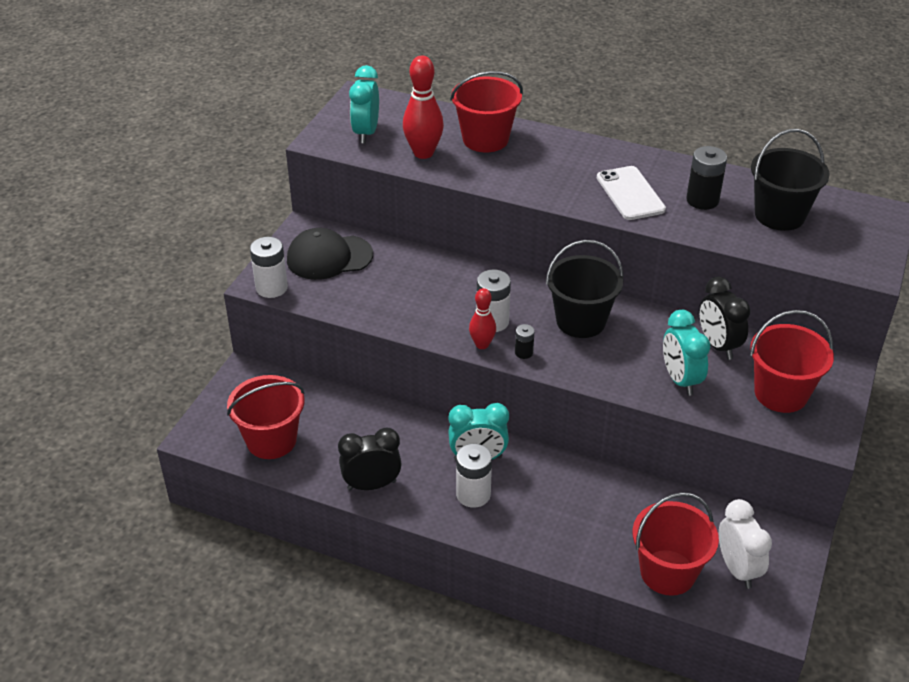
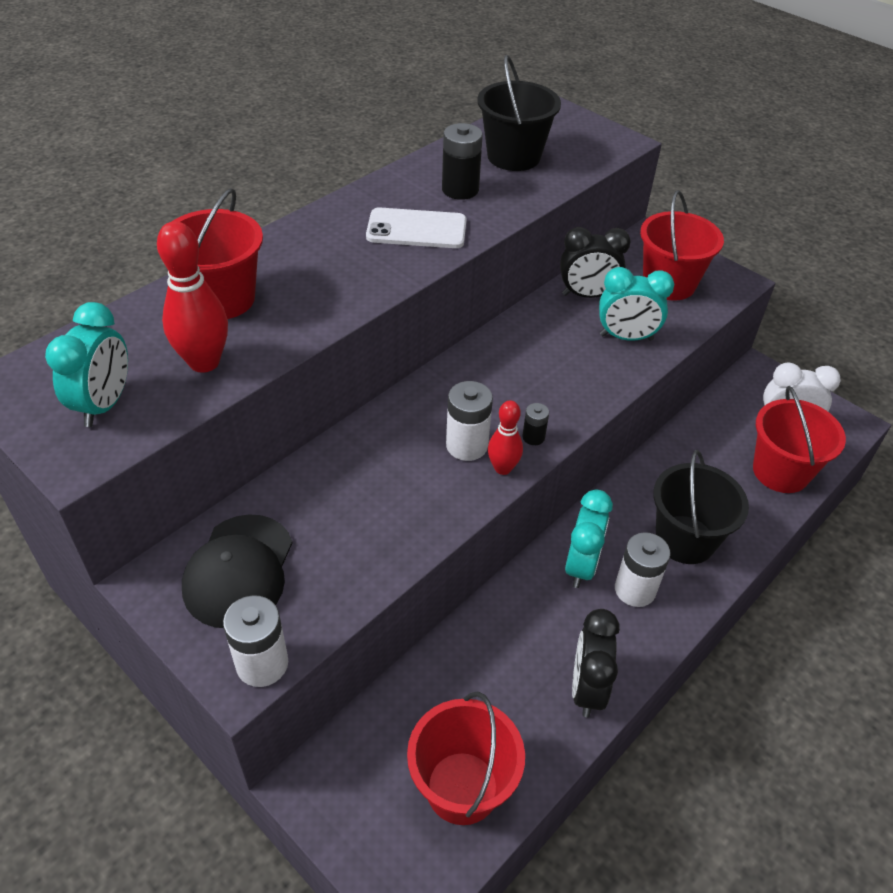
camera: 70 degrees left, 5 degrees up
(366, 133) = (104, 404): turquoise clock -> turquoise clock turned 105 degrees counterclockwise
(581, 321) = (503, 374): black bucket -> black bucket (685, 539)

